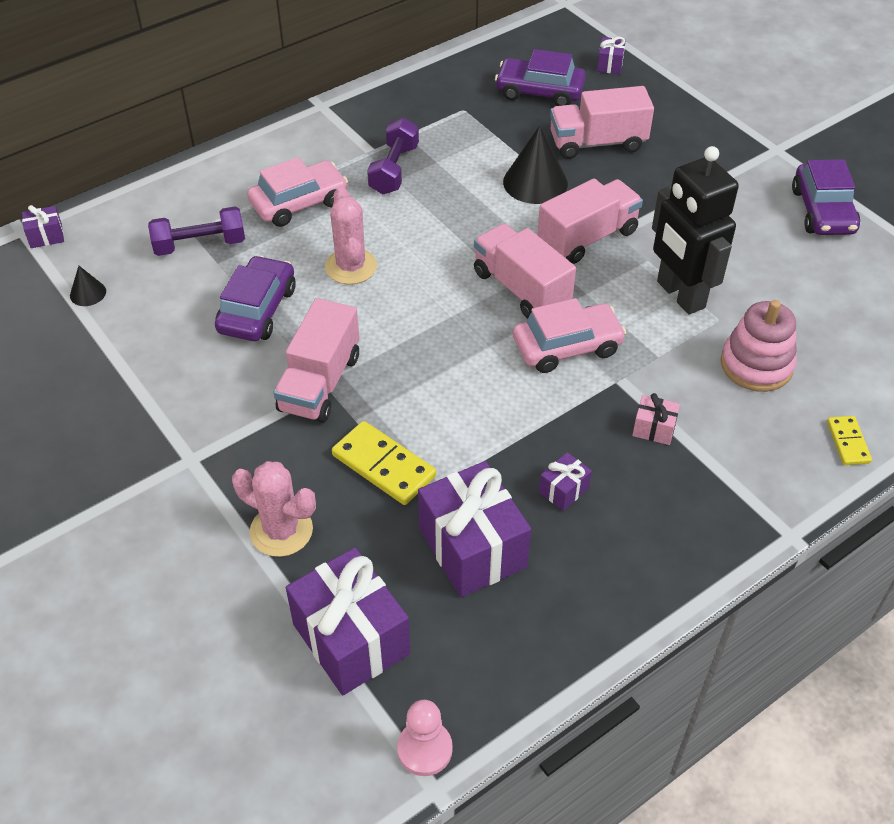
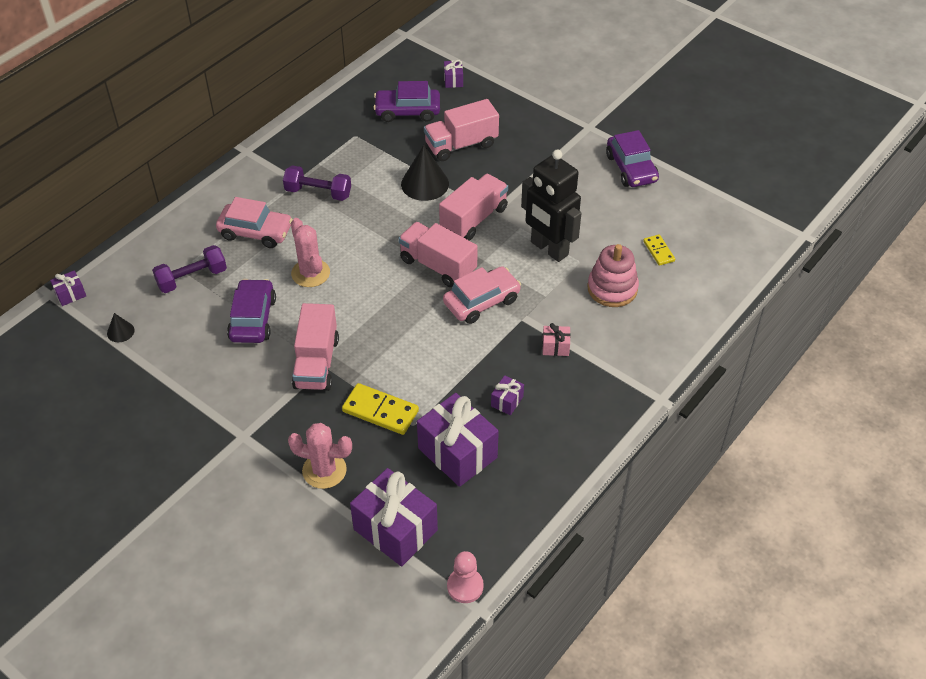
camera: 15 degrees left, 0 degrees up
(299, 203) = (255, 232): pink car -> pink car turned 60 degrees clockwise
(394, 169) = (318, 192): purple dumbbell -> purple dumbbell turned 75 degrees counterclockwise
(847, 442) = (683, 329): yellow domino -> yellow domino (658, 251)

